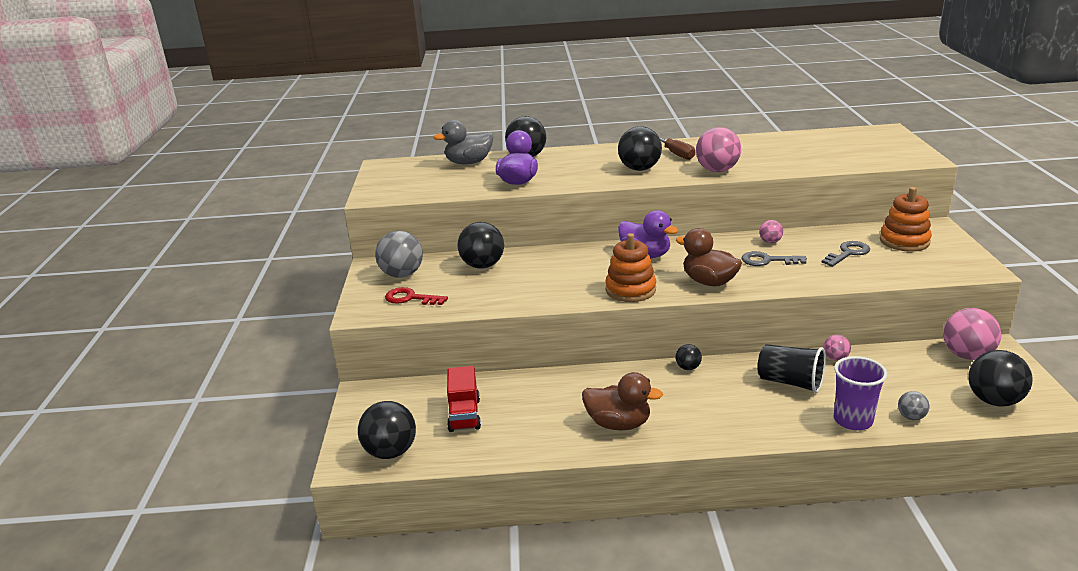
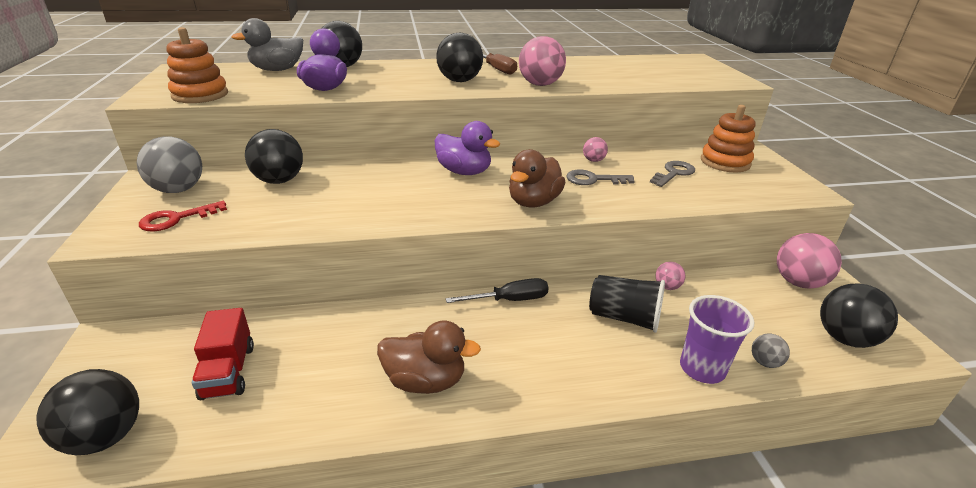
camera: 10 degrees left, 5 degrees up
(410, 298) = (176, 219): red key -> red key turned 45 degrees counterclockwise
(630, 290) = (445, 211): orange stacking toy -> orange stacking toy (200, 95)
(688, 368) = (510, 300): black ball -> black screwdriver
(709, 282) = (533, 202): brown duck -> brown duck turned 90 degrees counterclockwise

